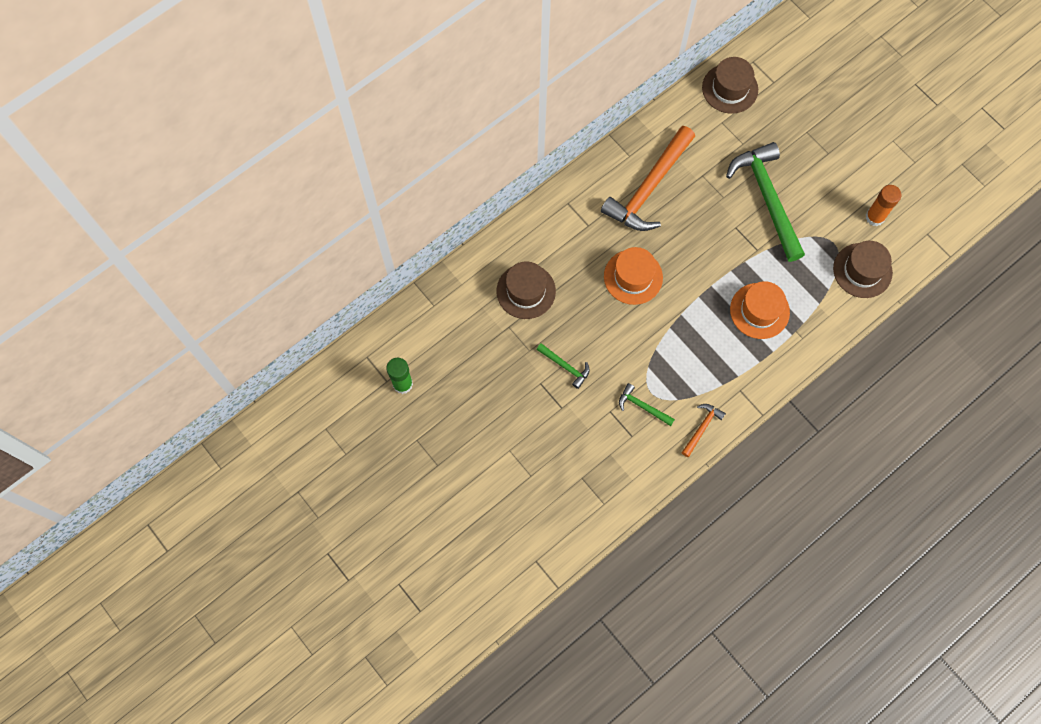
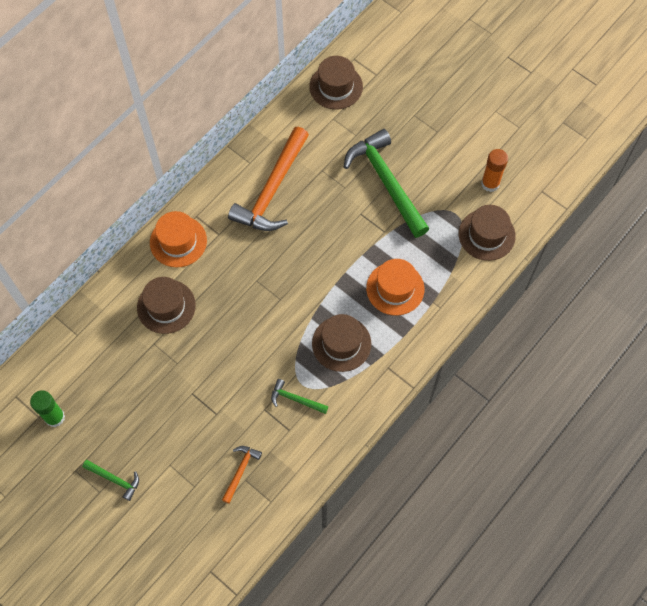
camera: 10 degrees left, 5 degrees down
(565, 366) = (214, 373): green hammer -> green hammer (115, 479)
(633, 277) = (269, 276): orange hat -> orange hat (178, 241)
(696, 358) = (341, 343): none -> brown hat
(702, 428) = (356, 410): orange hammer -> orange hammer (240, 471)

